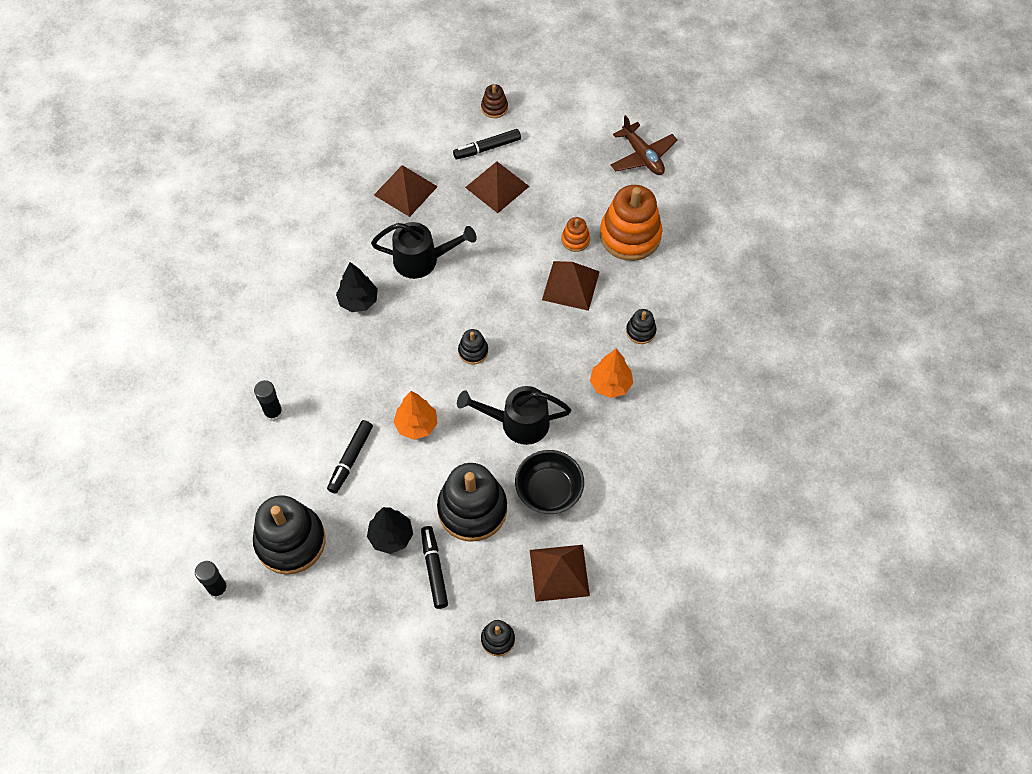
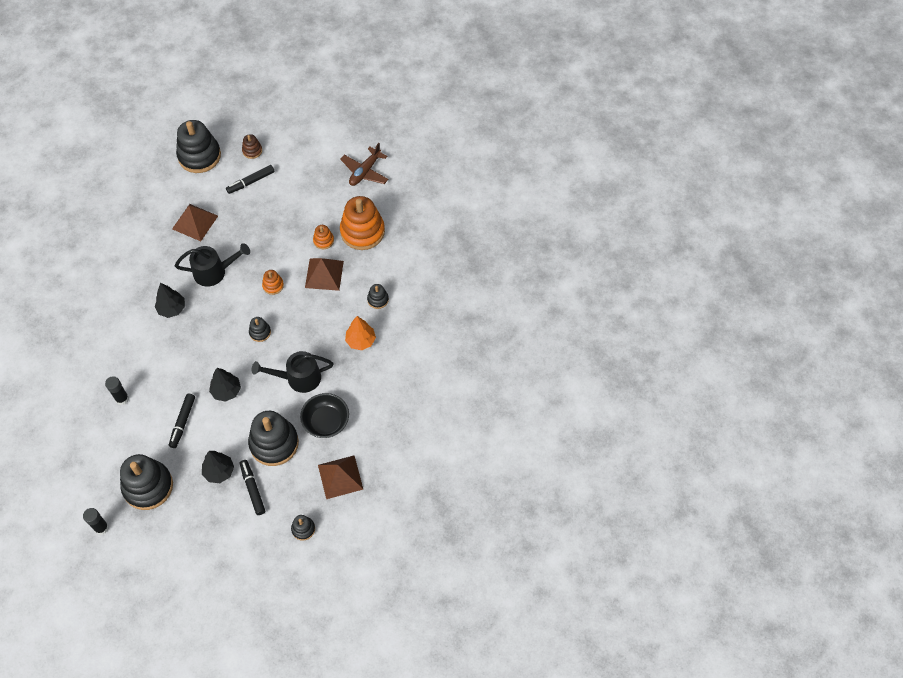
camera: 10 degrees left, 0 degrees up
(416, 425) = (226, 391): orange tree -> black tree
(423, 105) = (199, 156): none -> black stacking toy
(497, 187) = (262, 209): brown pyramid -> none
(499, 290) = (273, 285): none -> orange stacking toy
(642, 156) = (365, 171): brown plane -> brown plane turned 75 degrees clockwise

